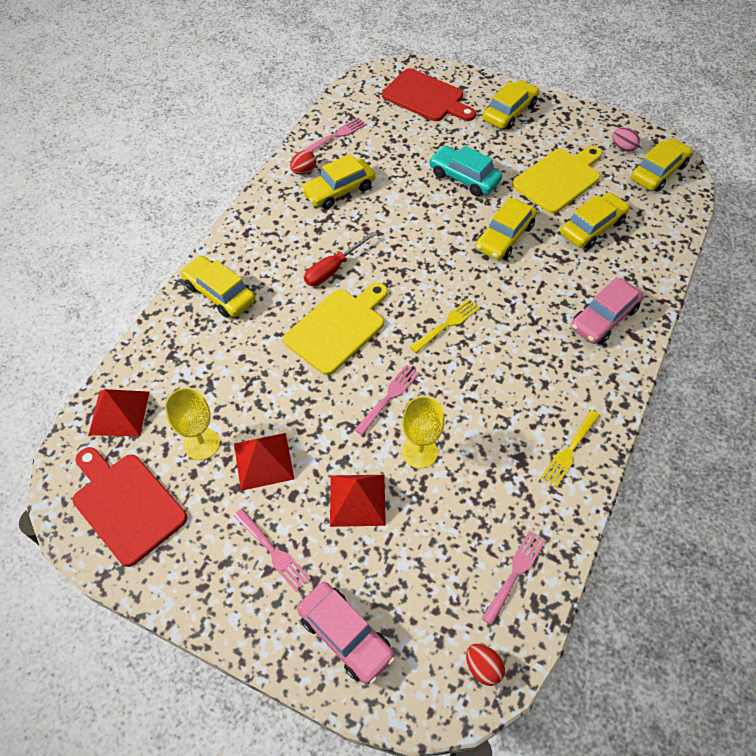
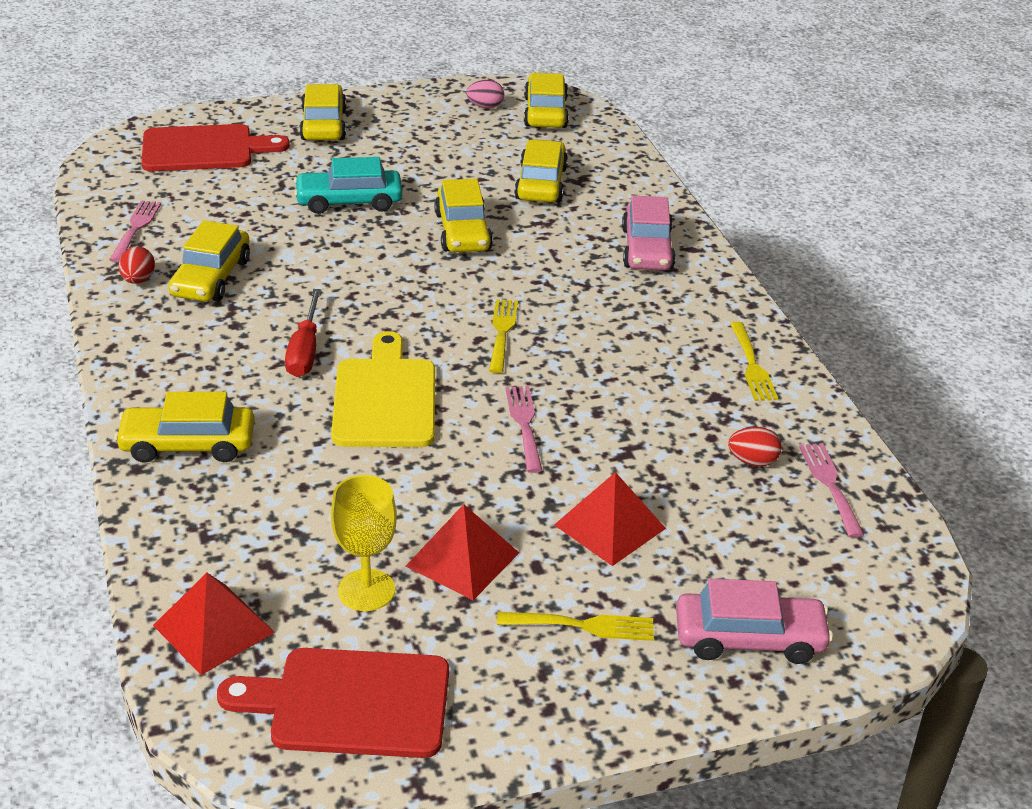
camera: 45 degrees left, 20 degrees down
(273, 551) = (583, 626): pink fork -> yellow fork
(419, 452) = (617, 450): yellow goblet -> none
(483, 667) = (898, 571): red egg -> red egg (752, 461)
(559, 179) = (454, 159): yellow cutting board -> none

